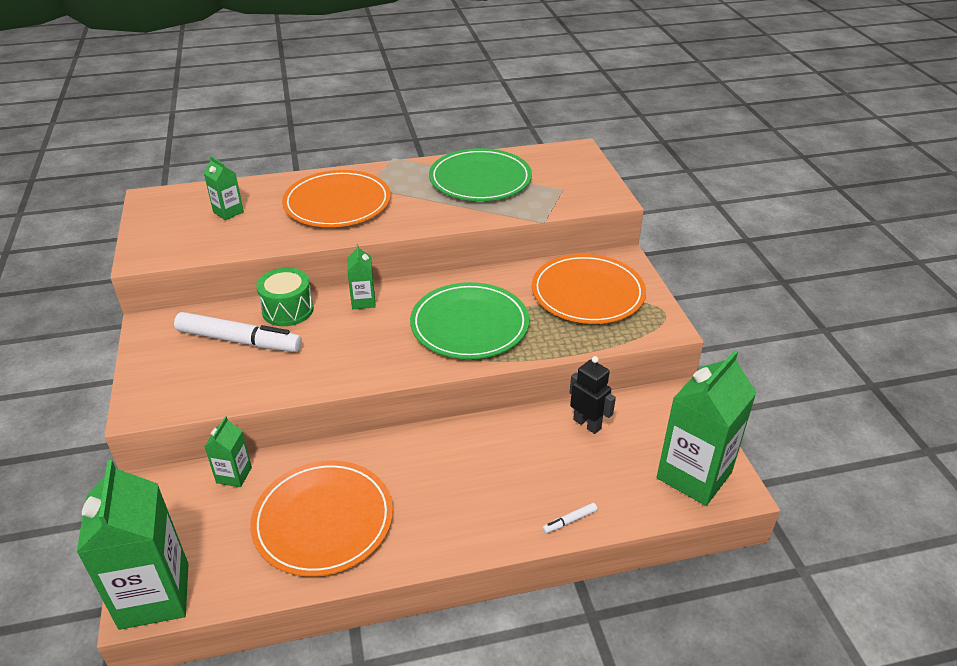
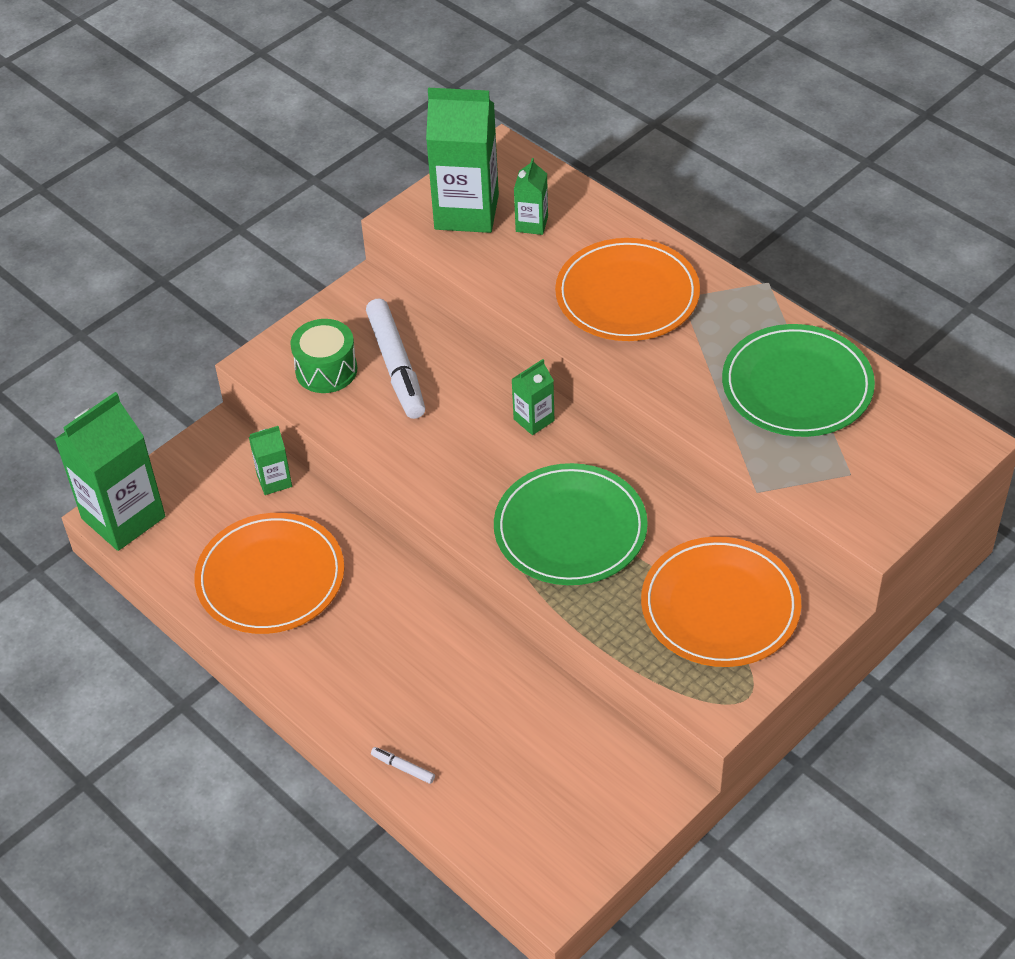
camera: 60 degrees right, 10 degrees up
(288, 310) = (470, 371): green drum -> green drum (326, 370)
(587, 424) = (551, 720): black robot -> none
(694, 475) = (546, 851): green carton -> green carton (466, 212)

